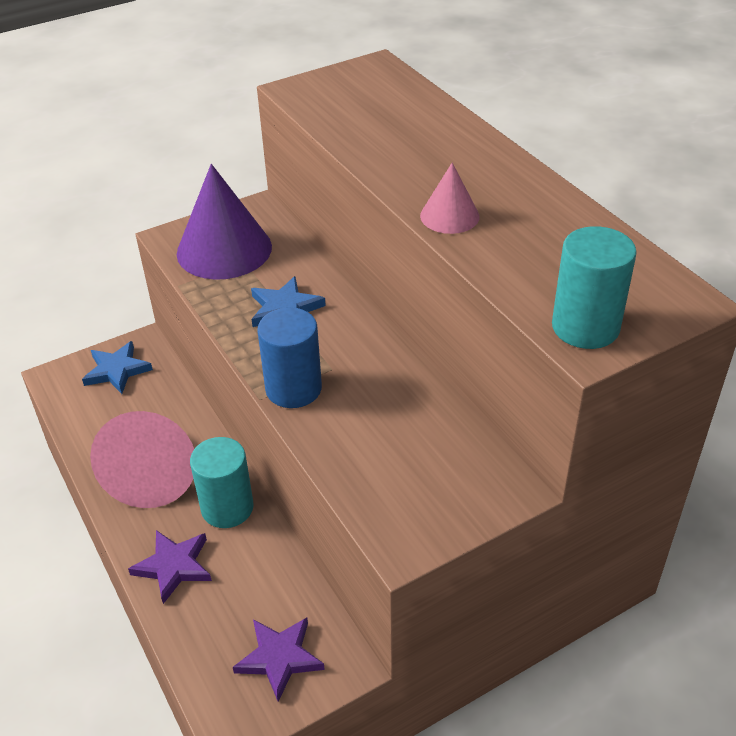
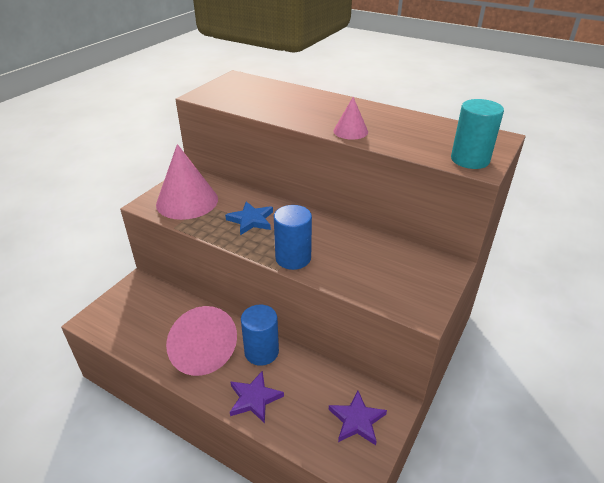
camera: 30 degrees left, 5 degrees down
(117, 370) = (131, 302): blue star -> none
(224, 249) = (187, 201): purple cone -> pink cone
(227, 508) = (261, 352): turquoise cylinder -> blue cylinder

